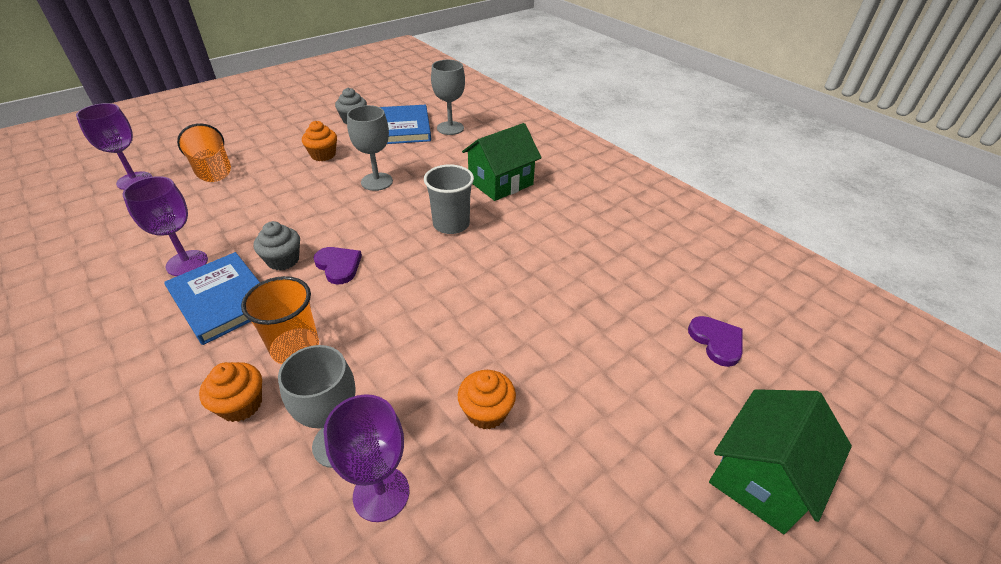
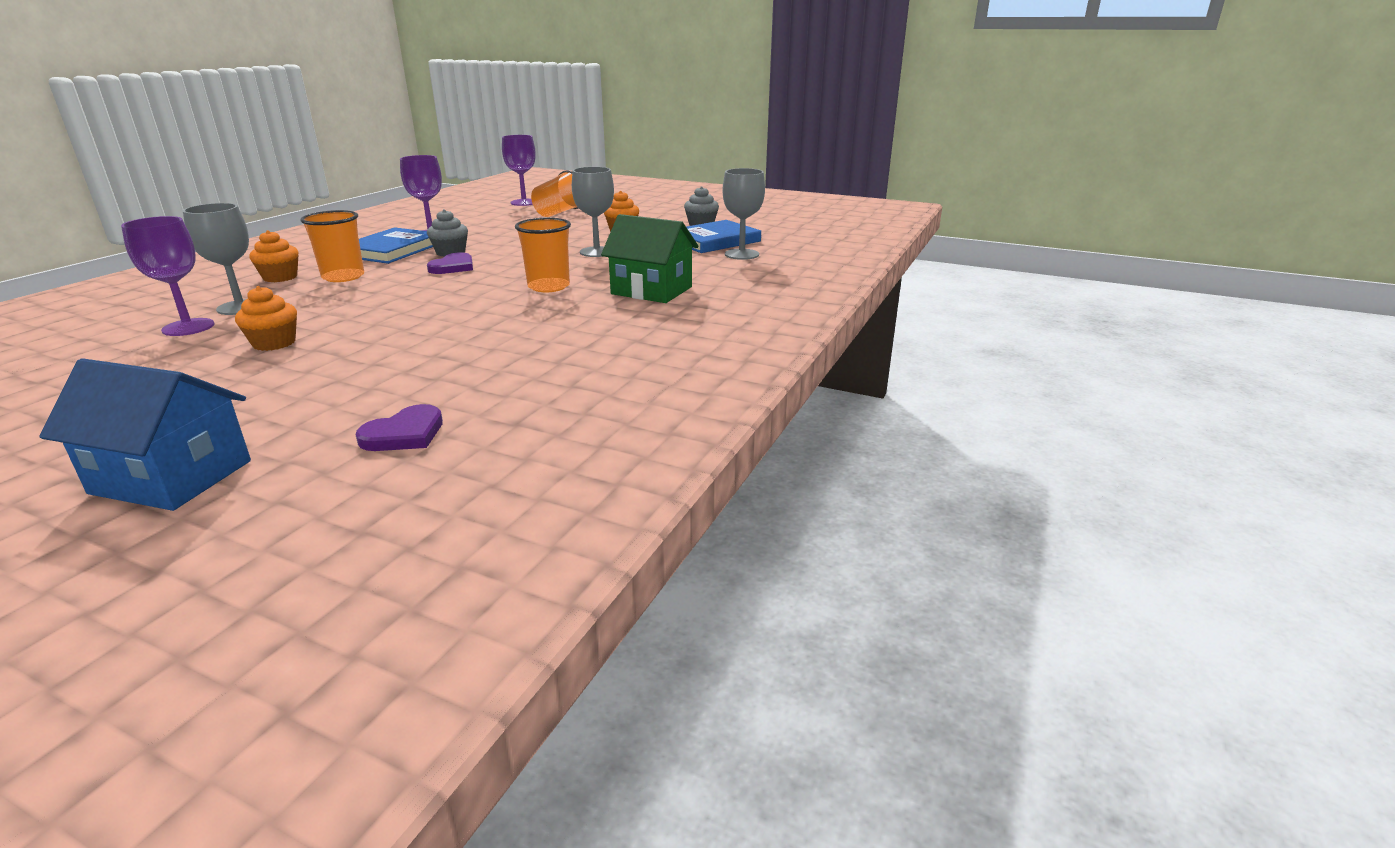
camera: 65 degrees right, 15 degrees down
(451, 224) = (548, 286): grey cup -> orange cup
(761, 476) = (172, 477): green house -> blue house

